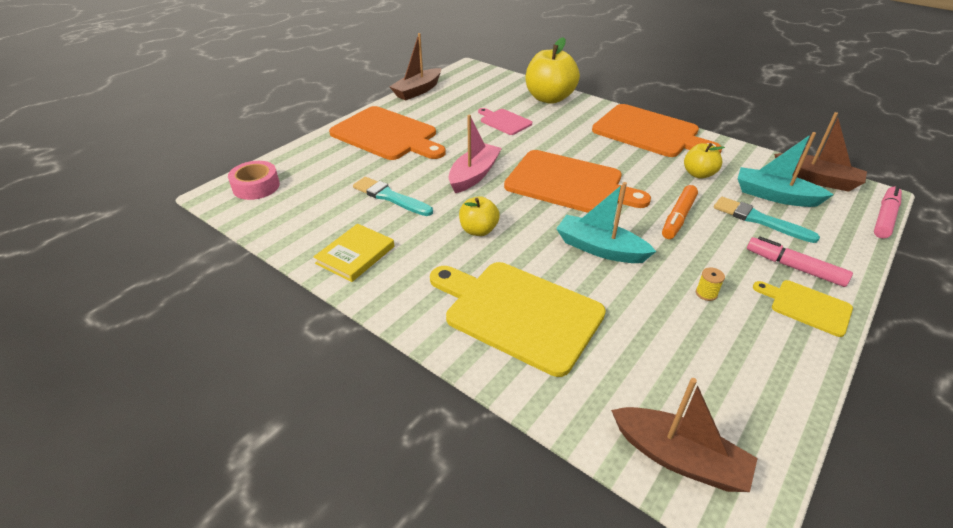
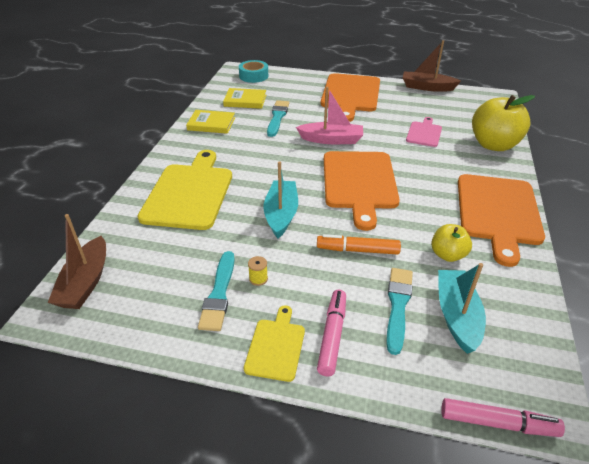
camera: 65 degrees right, 0 degrees up
(256, 186) = (253, 76): pink tape -> turquoise tape
(319, 211) = (245, 100): none -> yellow book
(478, 230) = (265, 158): yellow apple -> none
(725, 329) = (219, 294): none -> turquoise brush
(816, 179) = (531, 353): brown boat -> none

